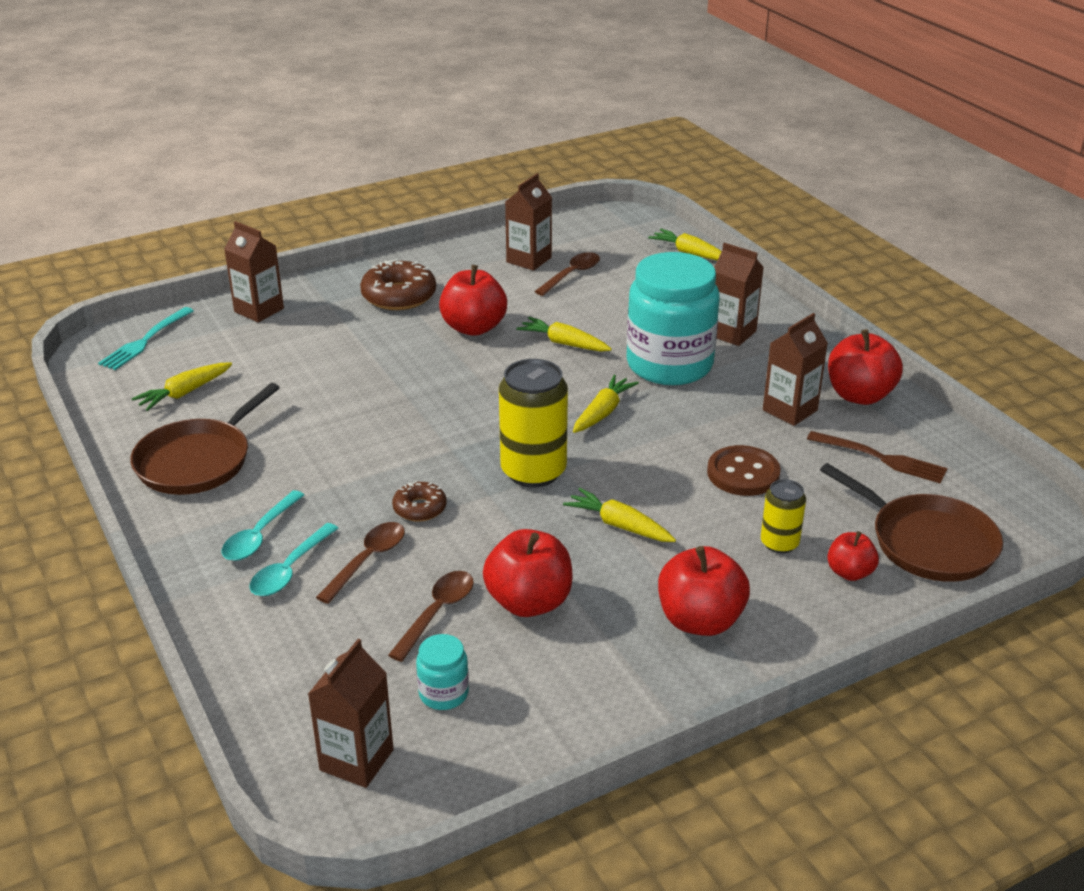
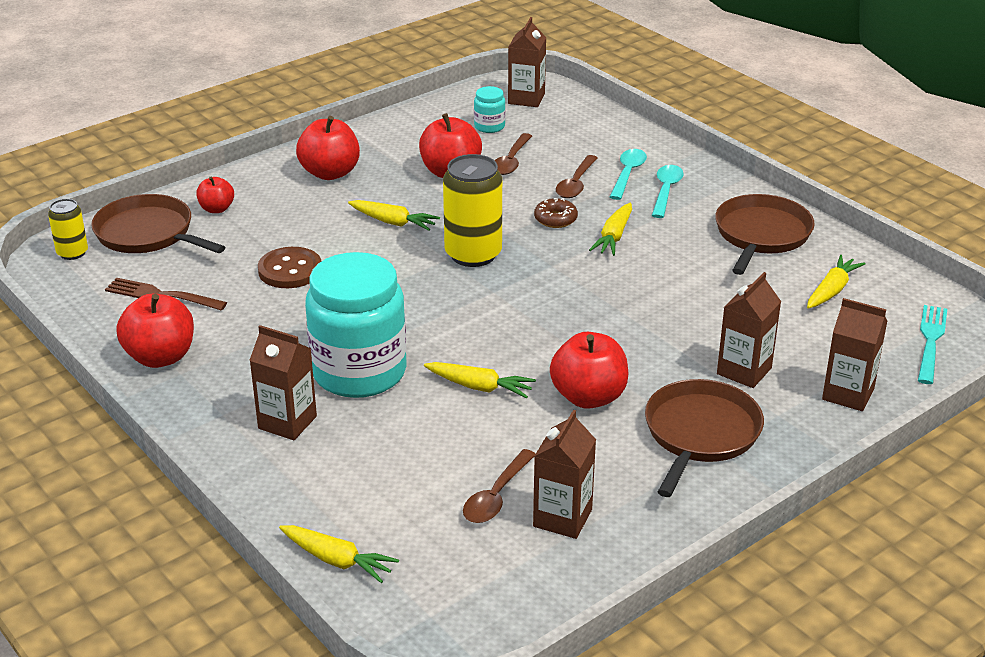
camera: 170 degrees right, 0 degrees up
(399, 296) = (700, 434): brown donut -> brown pan
(603, 412) = (422, 312): yellow carrot -> yellow carrot (613, 237)
(779, 543) = (267, 222): yellow can -> yellow can (72, 253)
(790, 410) = (237, 333): brown carton -> brown carton (744, 371)

